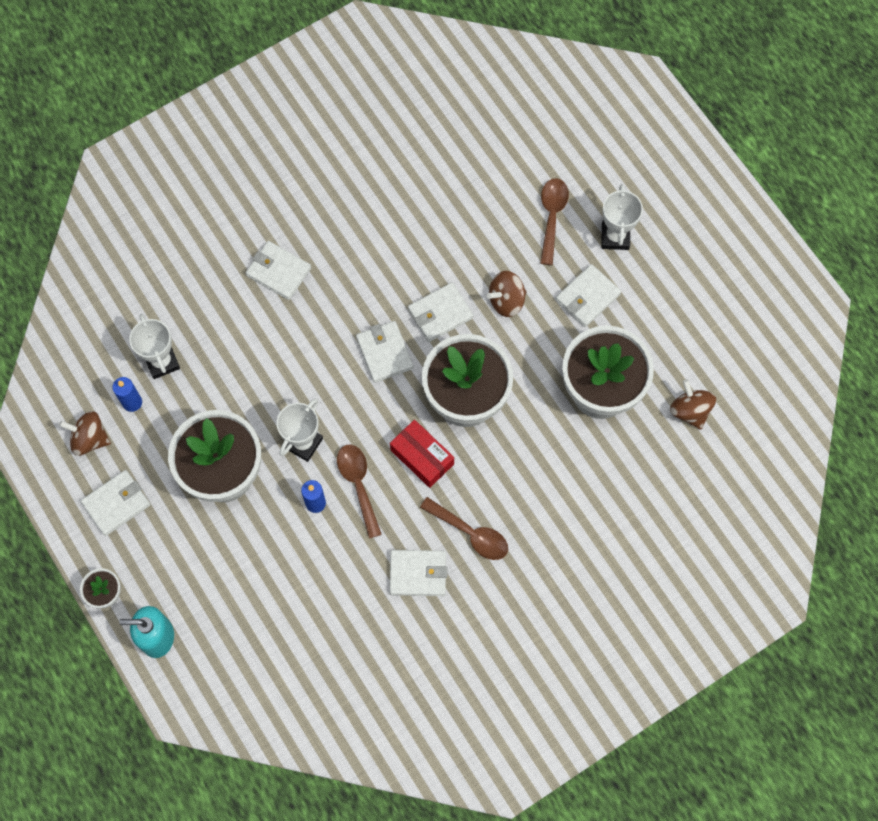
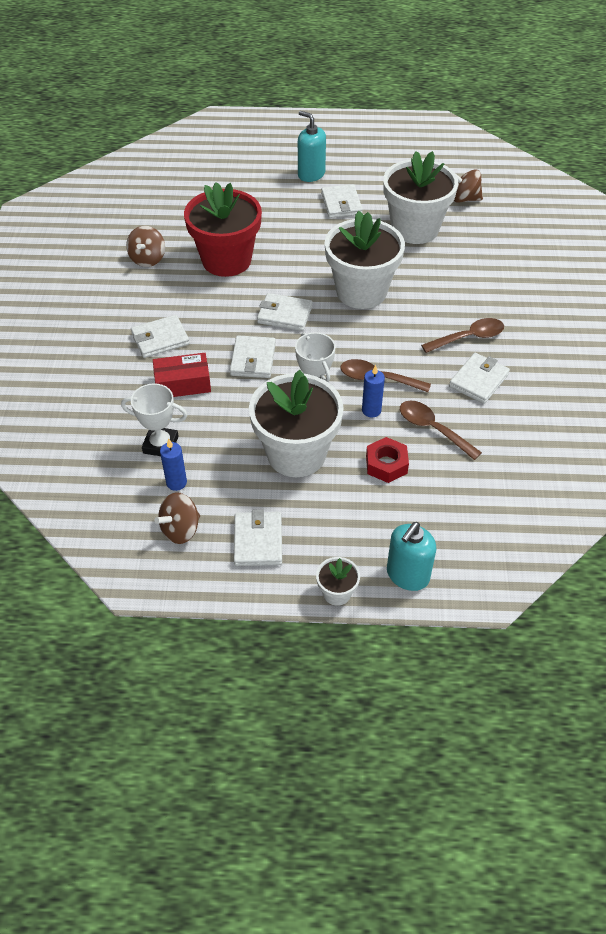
camera: 55 degrees left, 20 degrees down
(261, 553) = (386, 464): none -> red nut
(421, 251) = (226, 260): none -> red flower pot
(422, 457) = (386, 334): red box -> red box (183, 383)
(440, 314) = (283, 273): white wallet -> white wallet (253, 359)
(506, 300) = (306, 239): brown spinning top -> brown spinning top (148, 259)
(552, 216) = (267, 193): brown spoon -> brown spoon (432, 429)
(615, 237) = (311, 174): white trophy -> turquoise soap dispenser

